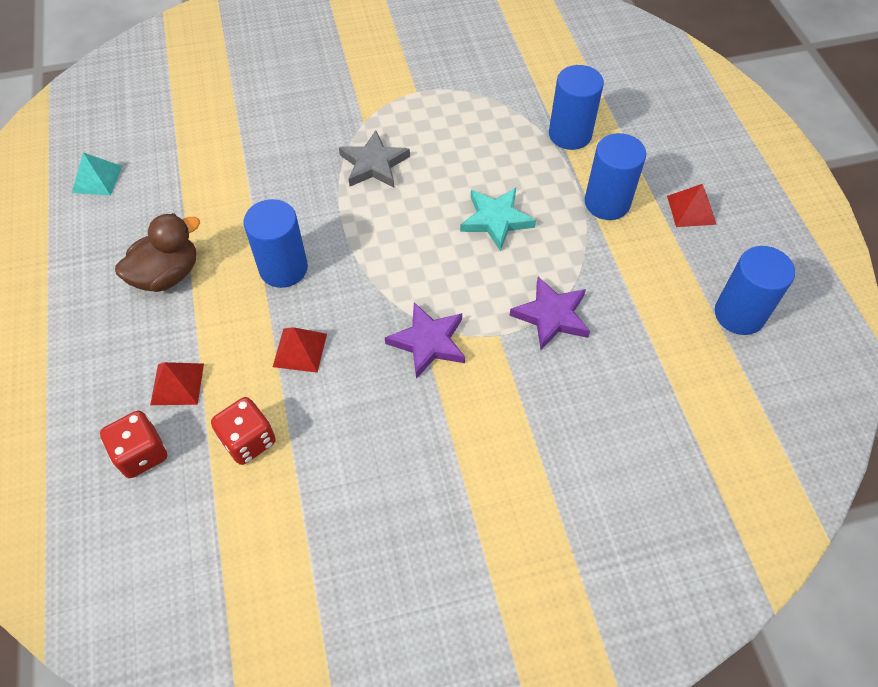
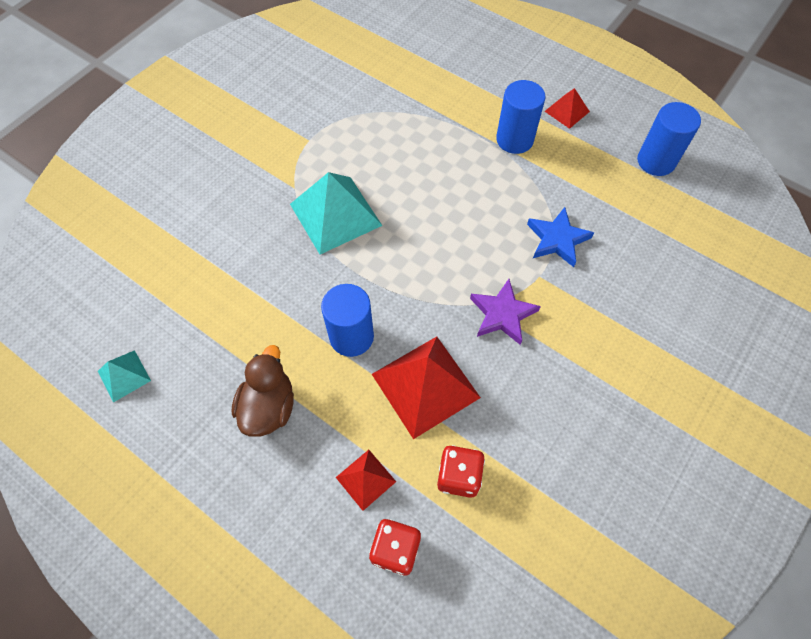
camera: 40 degrees left, 5 degrees up
(300, 350) = (425, 385): red pyramid -> red pyramid, size x1.96
(374, 164) = (335, 214): grey star -> turquoise pyramid
(496, 220) = (459, 198): turquoise star -> none
(551, 316) = (557, 239): purple star -> blue star
(570, 134) = (445, 106): blue cylinder -> none

